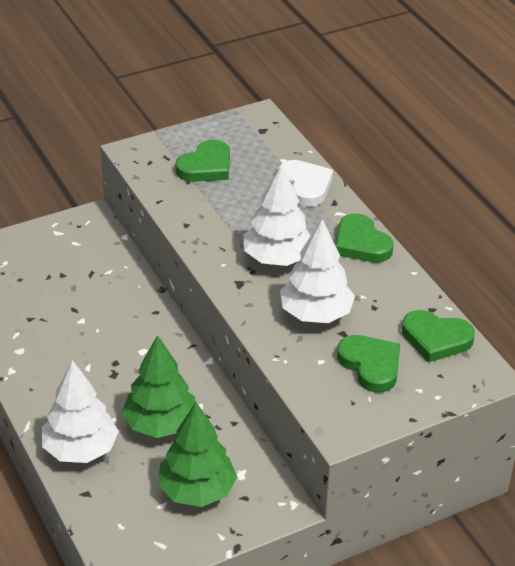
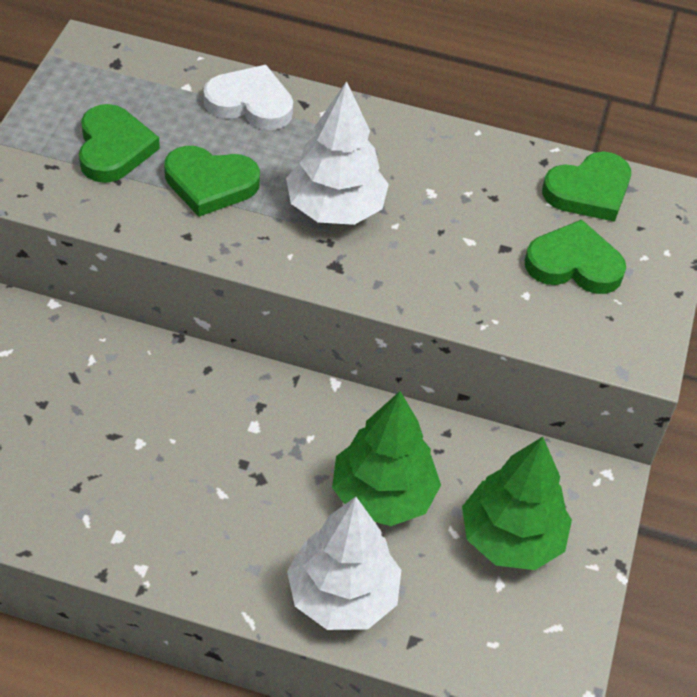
camera: 50 degrees left, 10 degrees up
(316, 314) = (454, 245): white tree -> none
(361, 243) = (391, 134): green heart -> green heart (210, 184)

